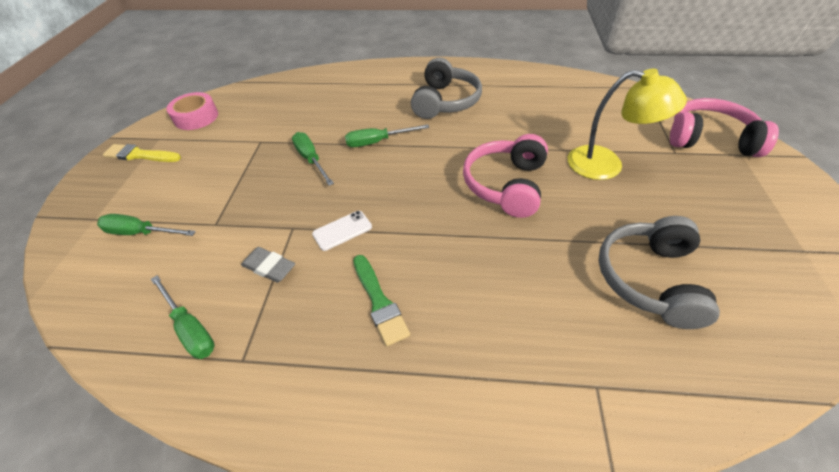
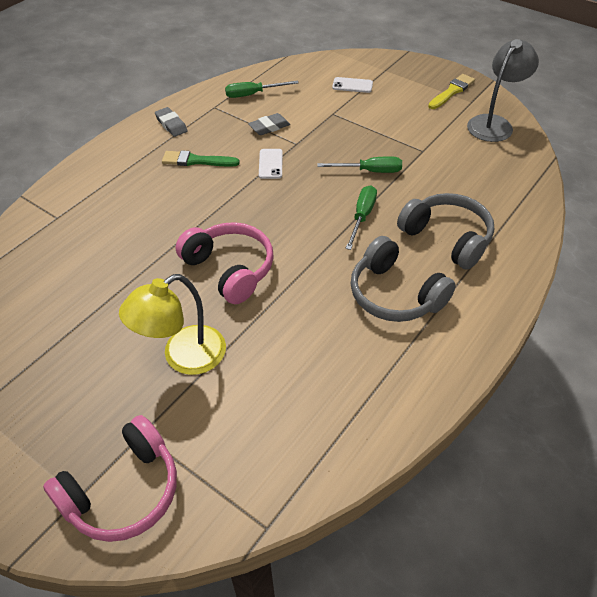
camera: 120 degrees right, 0 degrees up
(141, 233) = (352, 85): green screwdriver -> white phone
(196, 117) = (494, 123): pink tape -> grey lamp
(315, 390) = (171, 125): none -> grey eraser
(649, 279) = (71, 289): grey headphones -> grey headphones (447, 238)

